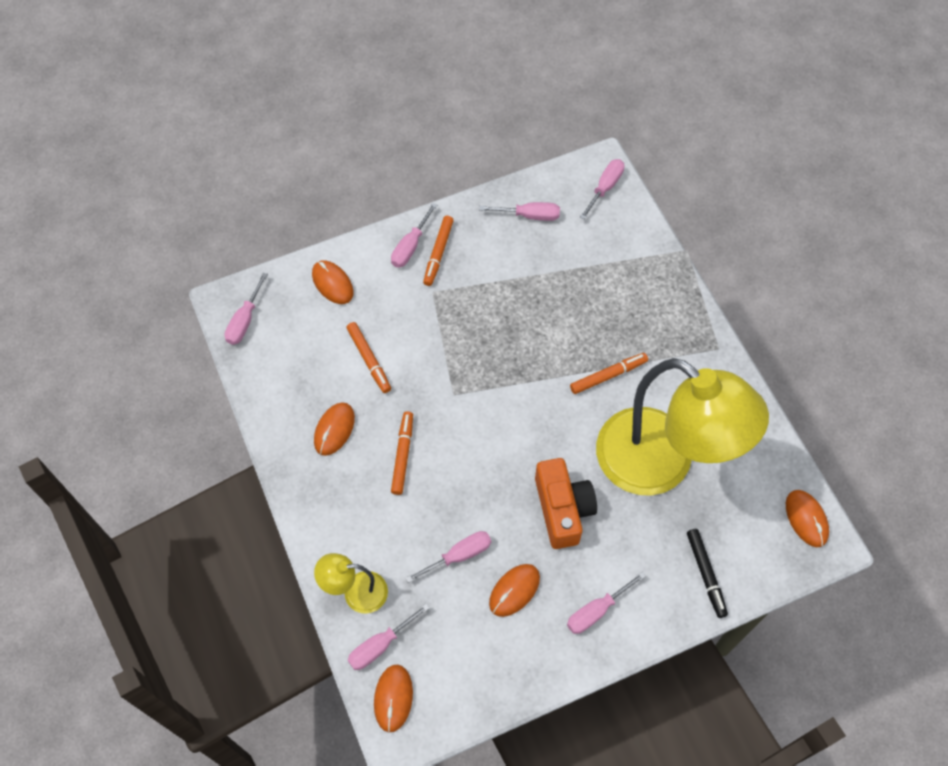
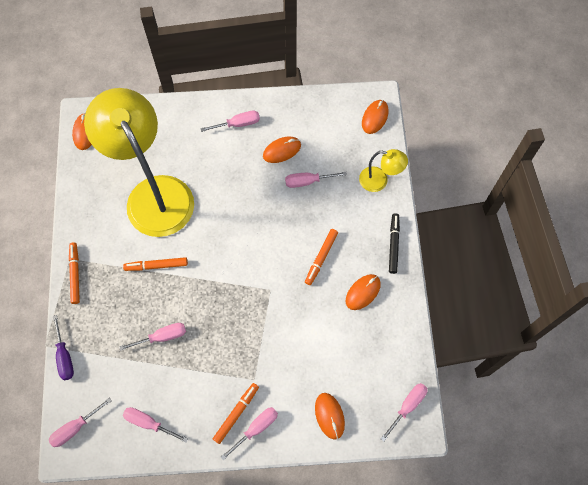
camera: 160 degrees left, 5 degrees up
(369, 360) = (321, 338): orange marker -> orange marker (75, 274)
(380, 645) = (373, 147): pink screwdriver -> pink screwdriver (162, 337)
(562, 509) = (230, 187): orange camera -> none
(658, 247) = (64, 356): none -> purple screwdriver
(706, 574) = (163, 122): black marker -> black marker (393, 245)

